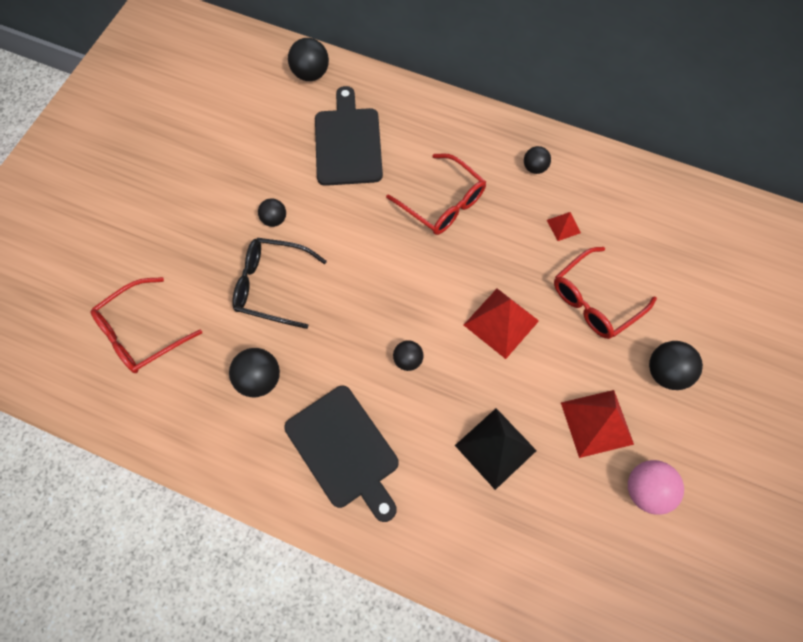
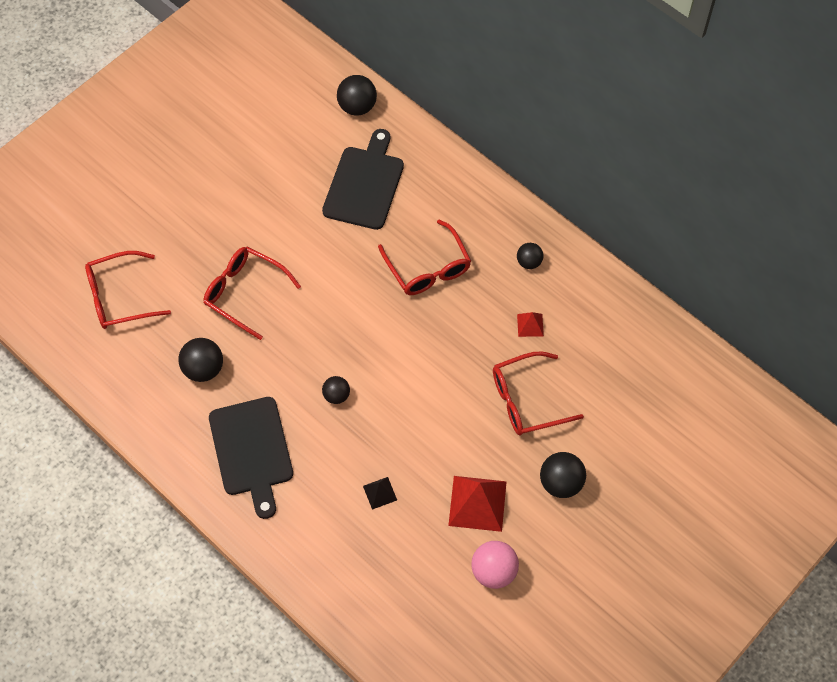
camera: 20 degrees right, 5 degrees down
(271, 285) = (244, 292): black glasses -> red glasses
(274, 219) = (270, 235): black ball -> none
(495, 448) = (380, 493): black pyramid -> black pyramid, size x0.50
(501, 323) = (432, 391): red pyramid -> none

